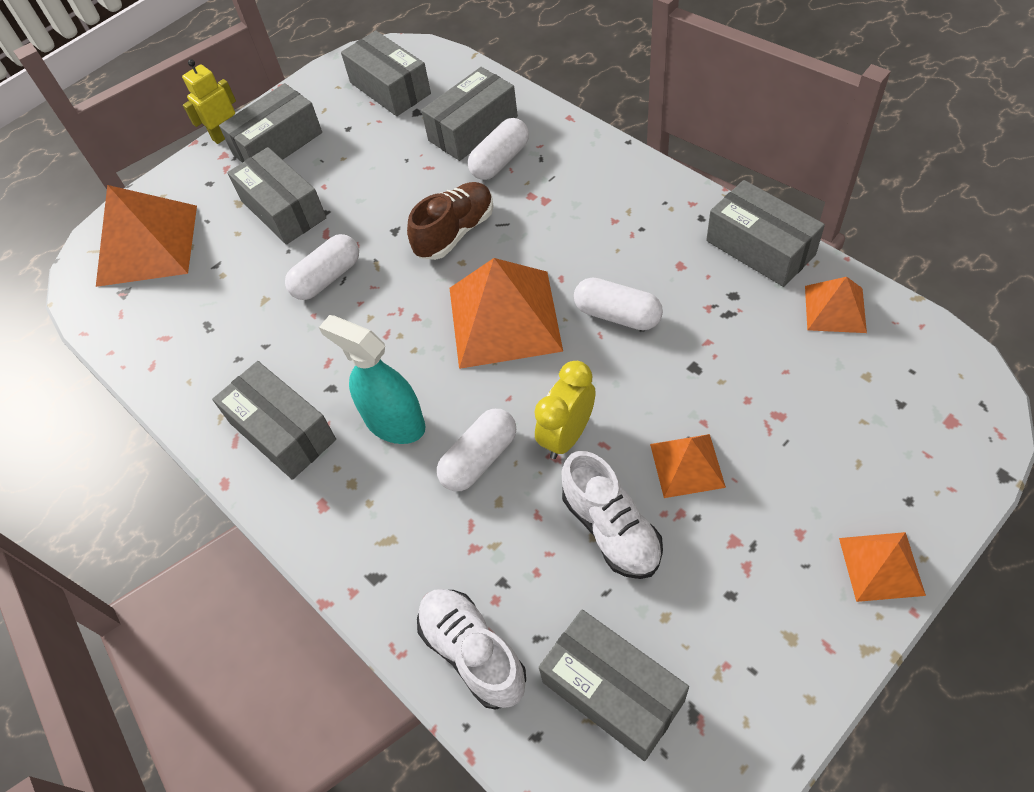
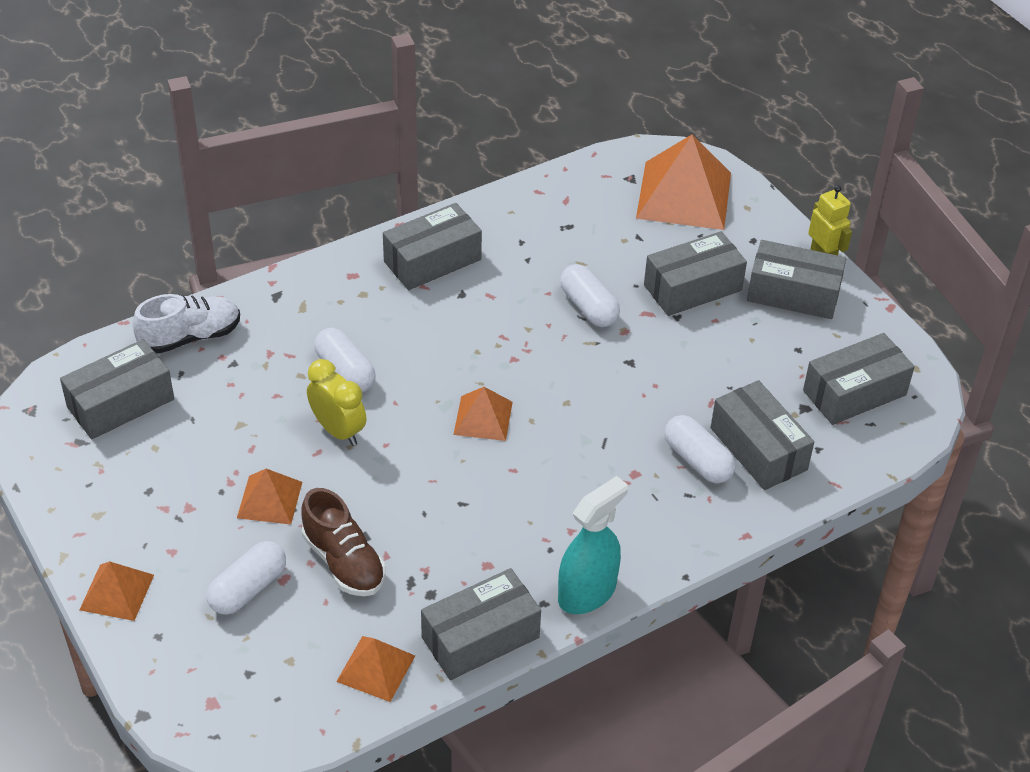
camera: 95 degrees right, 10 degrees down
(277, 144) = (793, 293): grey box -> grey box turned 45 degrees counterclockwise
(394, 423) = (406, 327): turquoise spray bottle -> turquoise spray bottle (587, 592)
(455, 232) = (607, 405): brown shoe -> brown shoe (344, 562)
(504, 318) = (483, 418): orange pyramid -> orange pyramid, size x0.53
(611, 529) = (240, 436): white shoe -> none
(617, 315) = (448, 499): white capsule -> white capsule (248, 589)

